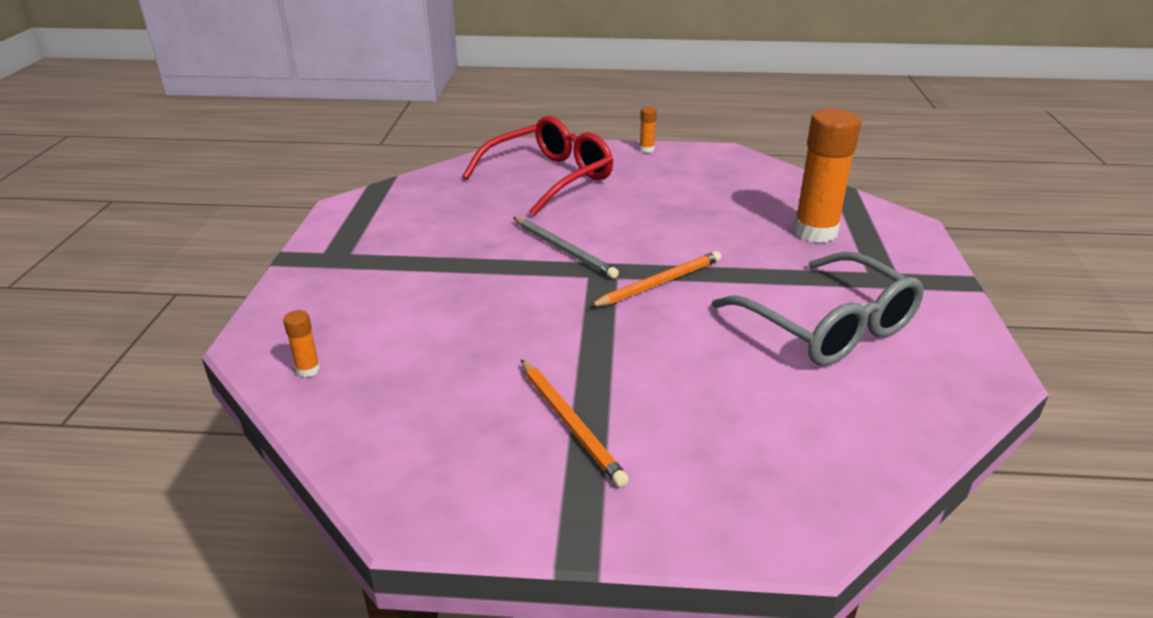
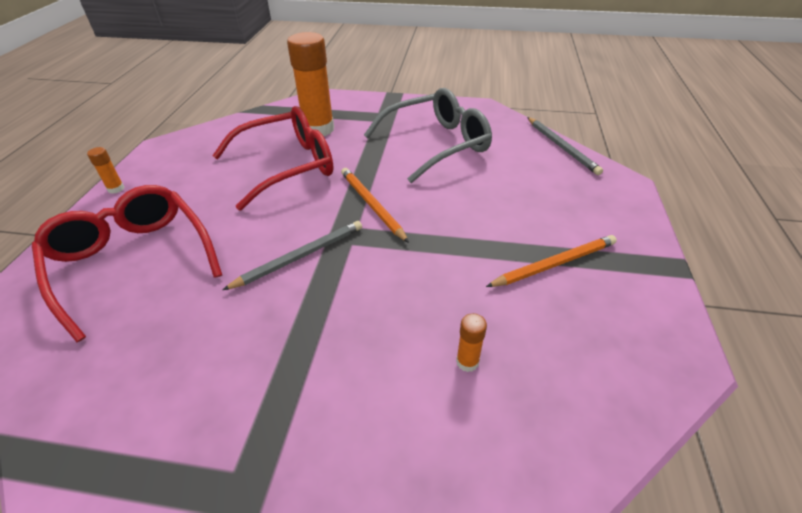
camera: 85 degrees left, 10 degrees up
(308, 370) = (507, 479): orange glue stick -> orange glue stick (467, 362)
(719, 223) = (287, 166): none -> red glasses
(894, 466) = (561, 147): none -> grey pencil

